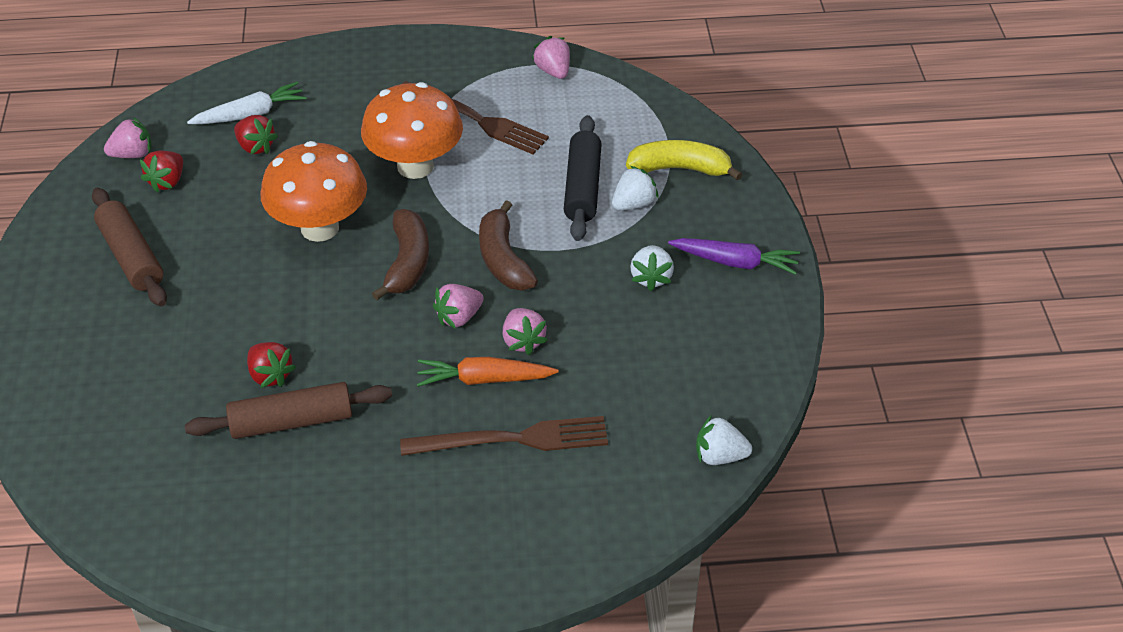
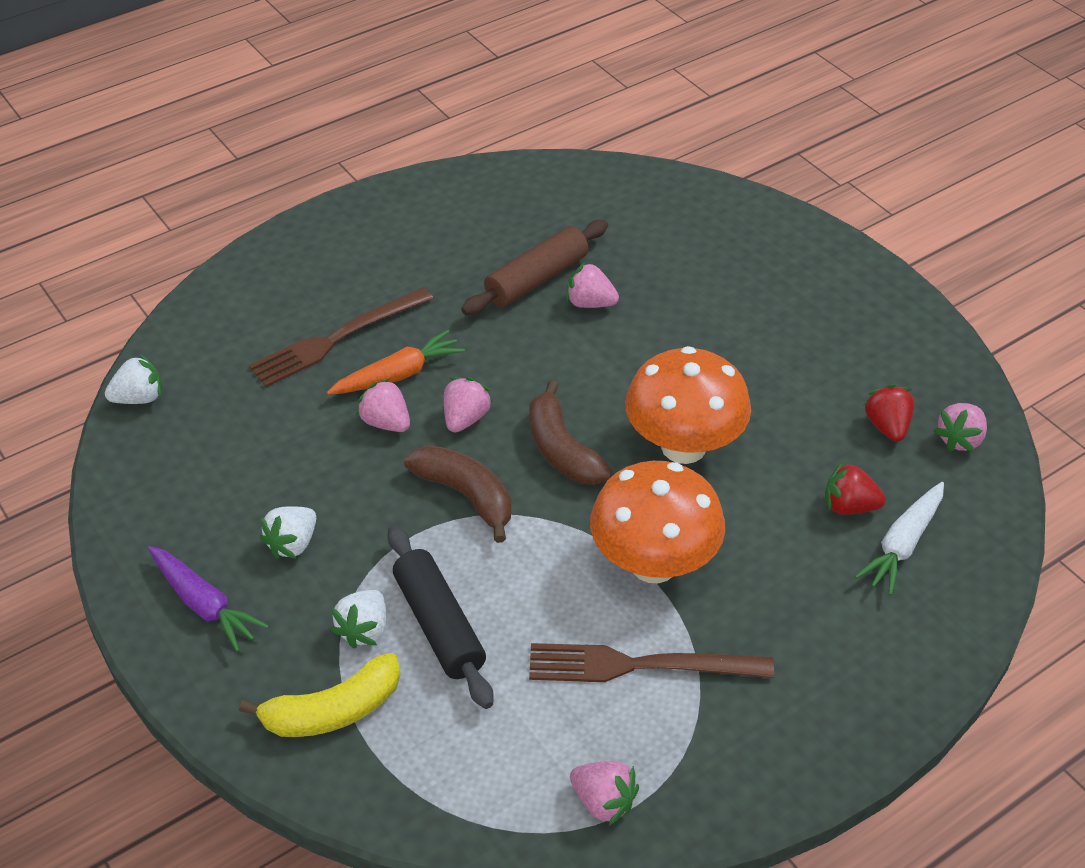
camera: 150 degrees right, 0 degrees up
(131, 256) = (825, 344): brown rolling pin -> none
(270, 375) = (590, 303): red strawberry -> pink strawberry
(651, 278) = (292, 544): white strawberry -> white strawberry turned 120 degrees counterclockwise
(735, 262) = (204, 604): purple carrot -> purple carrot turned 120 degrees counterclockwise

